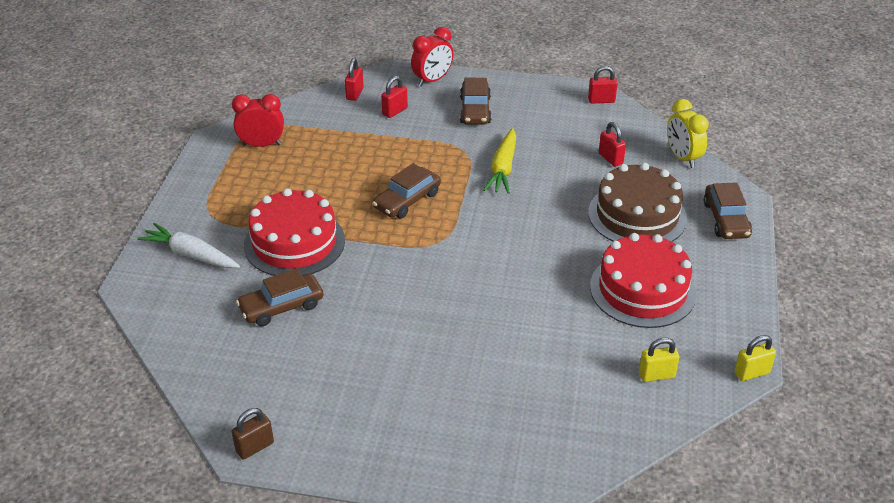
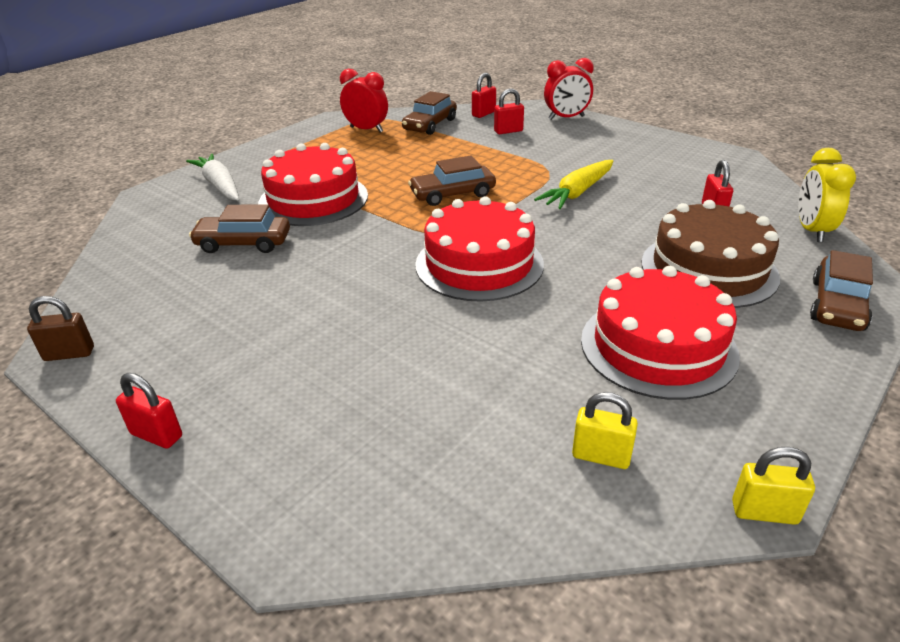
camera: 30 degrees right, 5 degrees down
(475, 110) = (589, 145): brown car -> brown car (430, 125)
(483, 263) = (479, 264): none -> red cake
(601, 100) = (739, 163): red padlock -> red padlock (157, 435)

